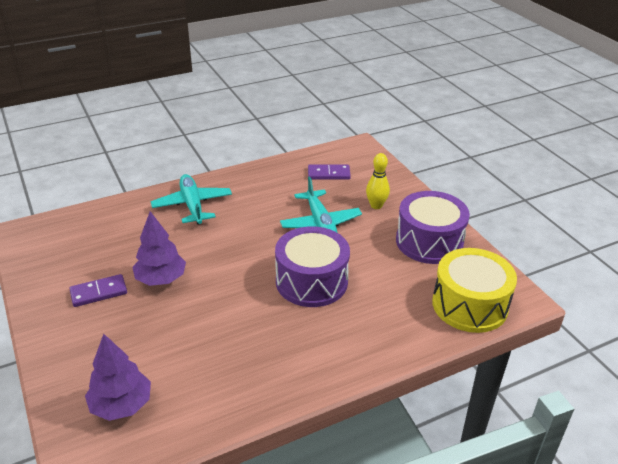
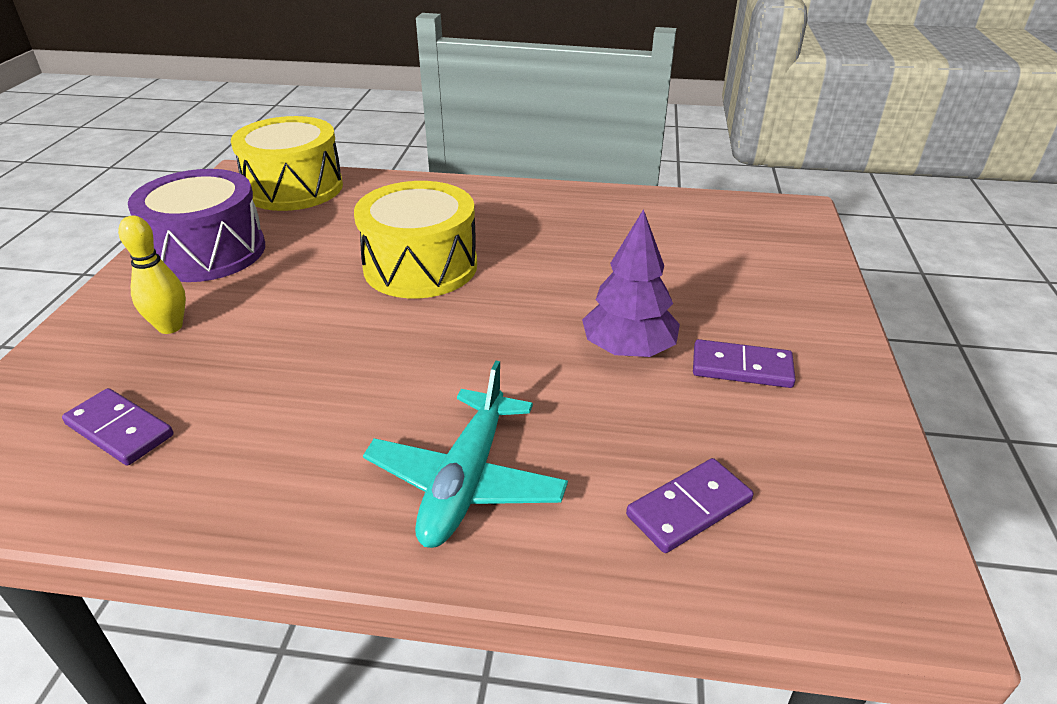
camera: 145 degrees left, 0 degrees up
(106, 227) = (688, 508): none -> purple domino
(121, 405) = (744, 237): purple tree -> none
(311, 281) = (420, 266): purple drum -> yellow drum
(320, 223) = (295, 335): turquoise plane -> none

